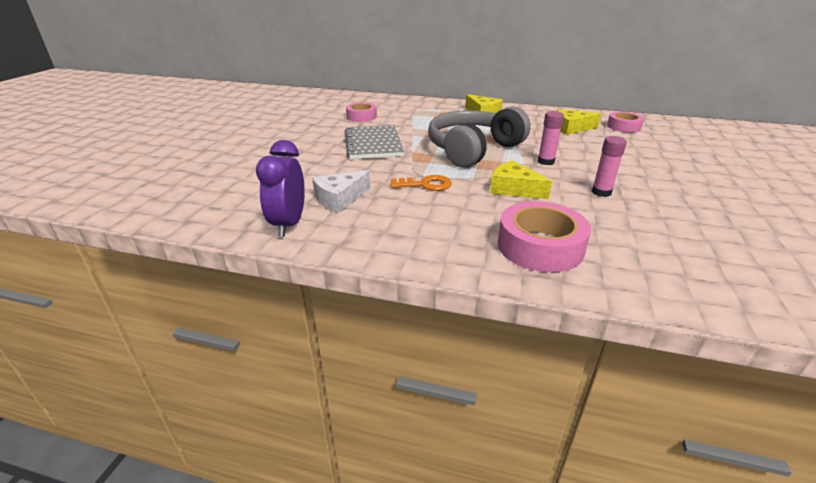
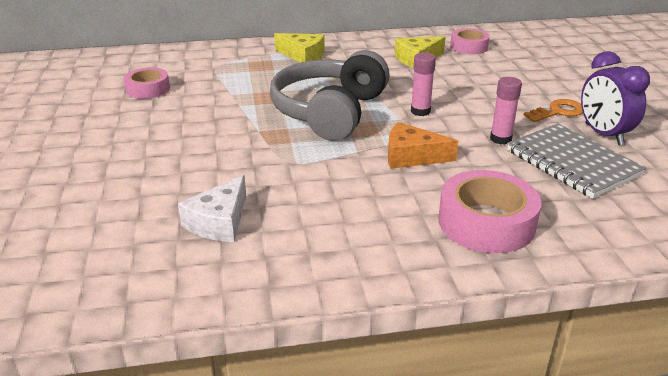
camera: 25 degrees left, 0 degrees up
(288, 224) = (182, 277): purple clock -> purple clock (603, 134)
(373, 144) = (199, 130): grey notebook -> grey notebook (572, 163)
(425, 184) = (310, 175): orange key -> orange key (558, 112)
(514, 189) = (412, 156): yellow cheese -> orange cheese

